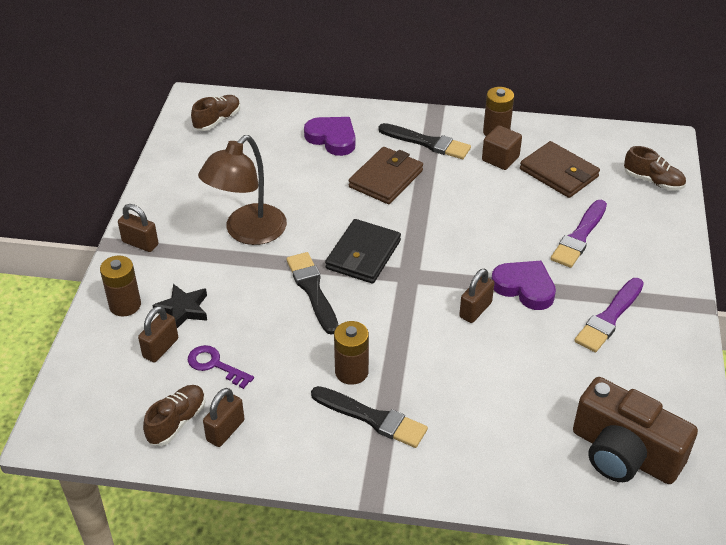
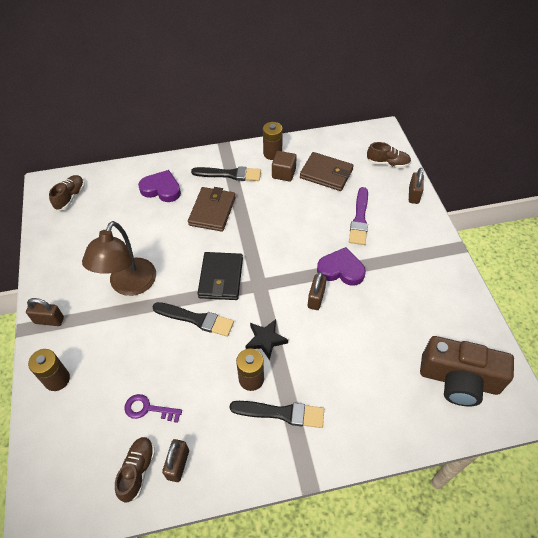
camera: 20 degrees left, 10 degrees up
(160, 348) = (100, 408): brown padlock -> brown padlock (413, 195)
(183, 309) = (105, 368): black star -> black star (266, 340)
(312, 290) = (196, 319): black brush -> black brush turned 150 degrees clockwise
(609, 318) = (404, 276): purple brush -> none

